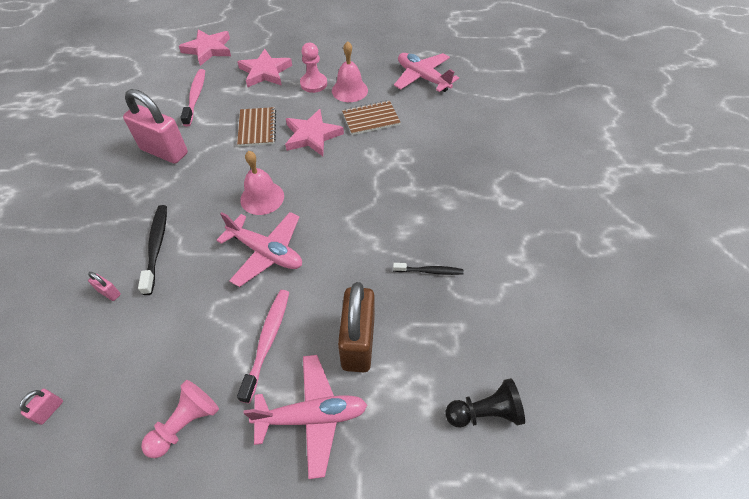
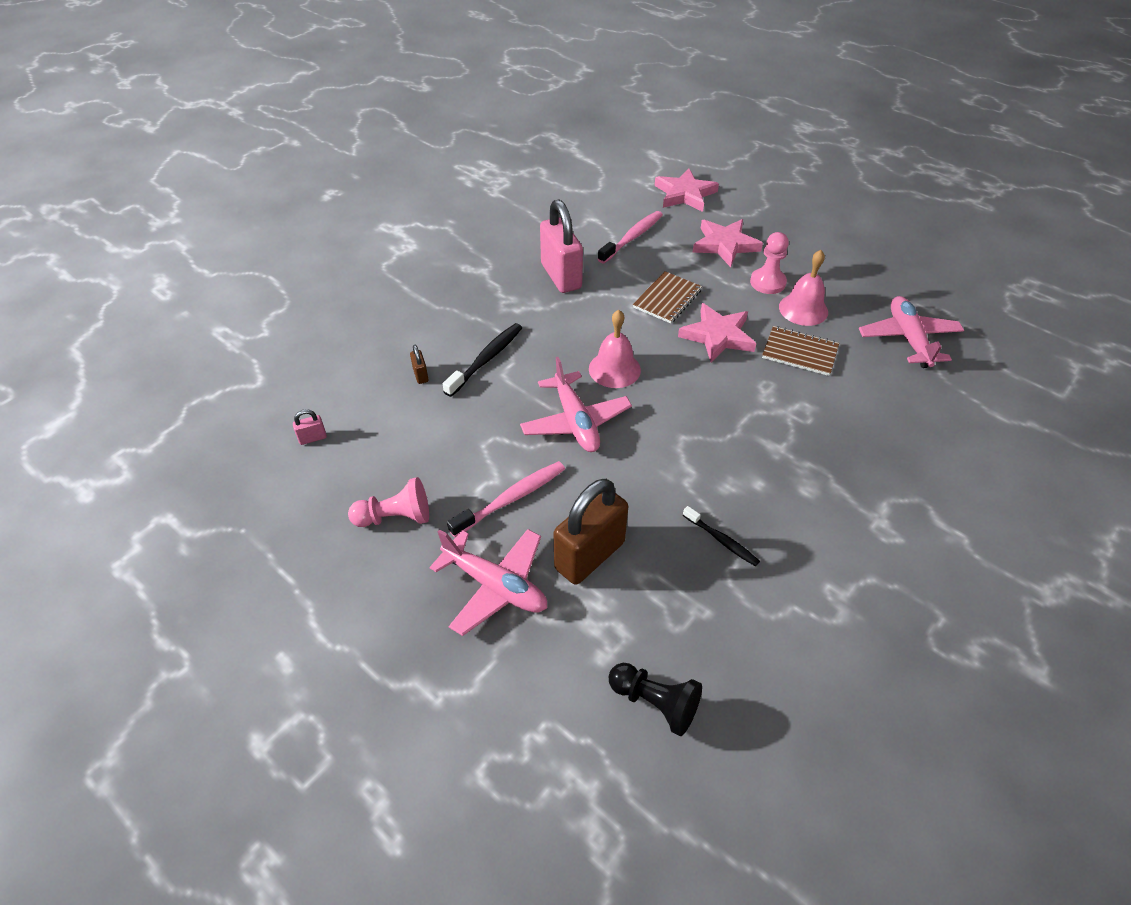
camera: 40 degrees right, 5 degrees down
(109, 293) = (420, 375): pink padlock -> brown padlock

